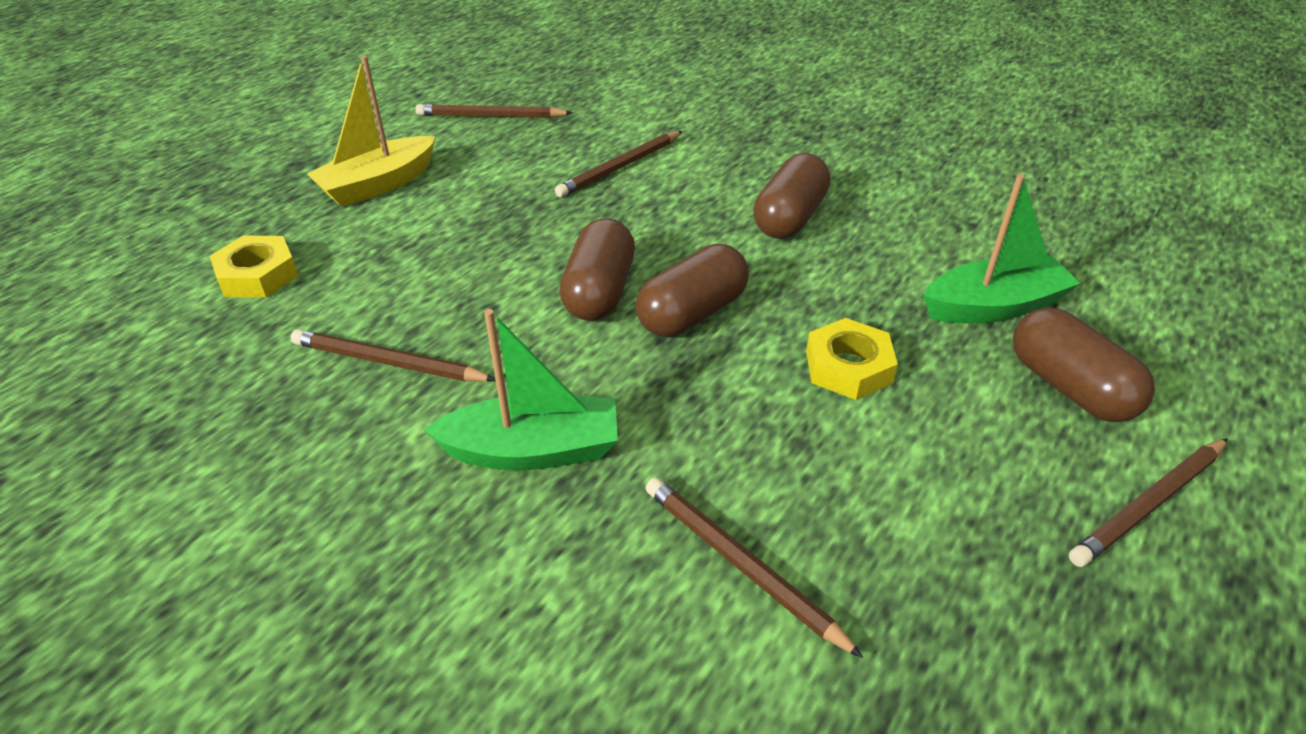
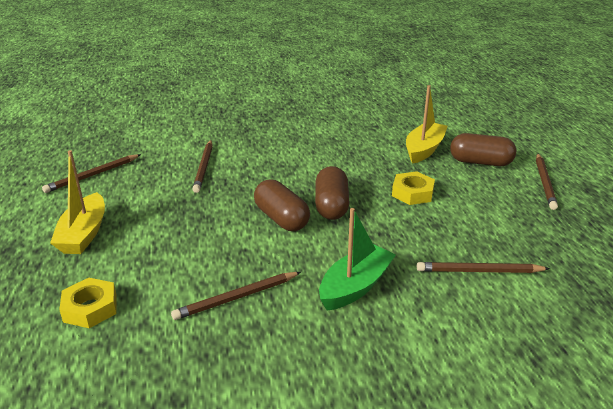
camera: 45 degrees left, 10 degrees down
(789, 218) = (310, 154): brown capsule -> none
(993, 307) = (424, 149): green boat -> yellow boat

